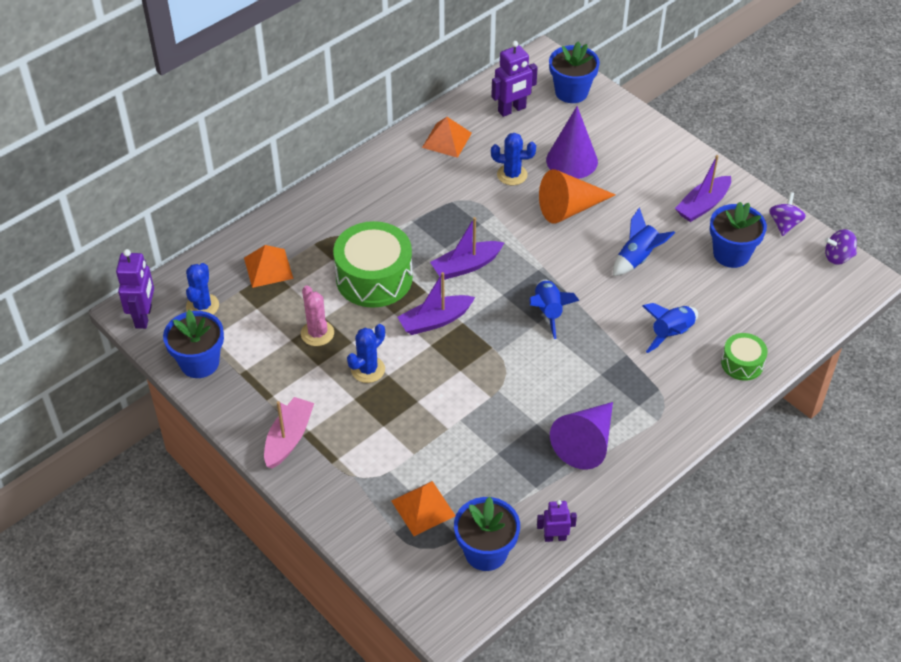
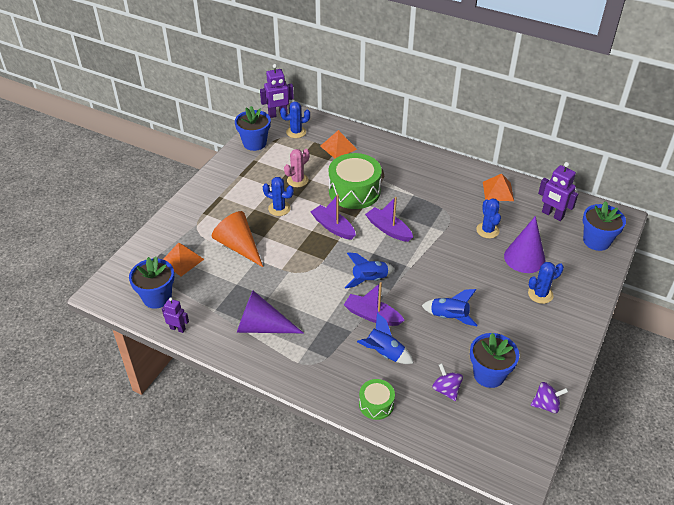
camera: 70 degrees right, 5 degrees down
(288, 438) = (214, 191): pink boat -> none
(555, 537) = (178, 328): purple robot -> purple robot turned 45 degrees counterclockwise
(569, 208) = (475, 268): orange cone -> orange cone (239, 246)
(633, 169) = (540, 294): none -> blue cactus
(702, 205) = (531, 345): purple boat -> purple boat (372, 315)
(838, 257) = (532, 452): purple spinning top -> purple spinning top (446, 390)

